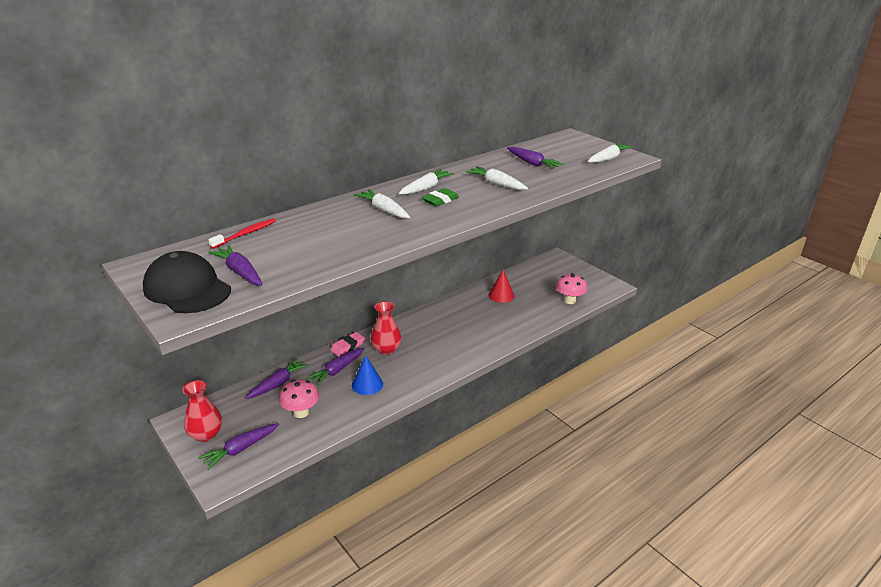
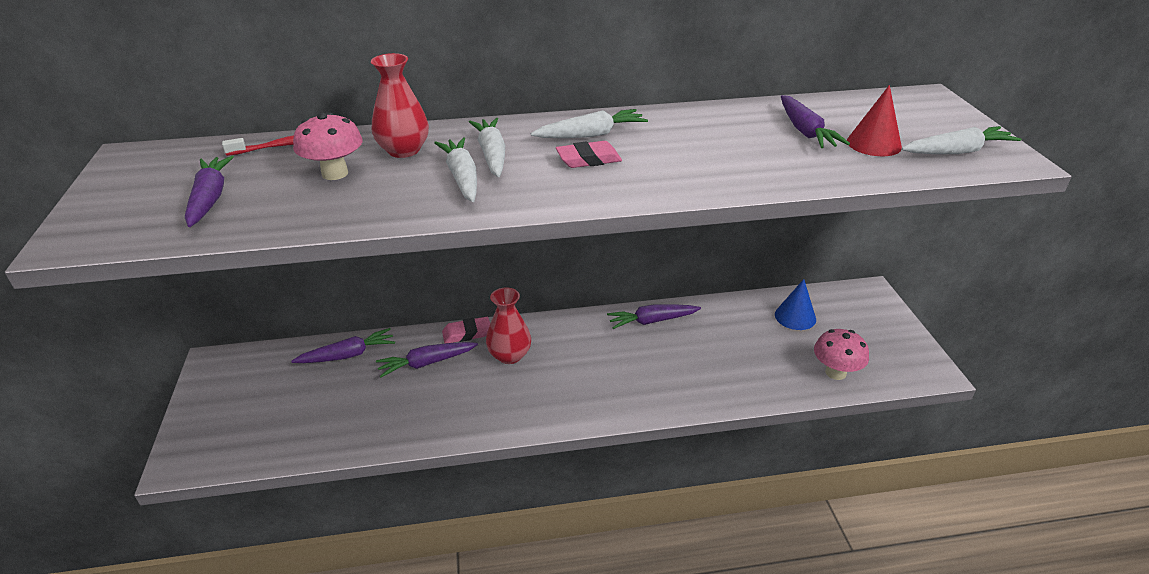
camera: 30 degrees right, 5 degrees up
(187, 289) = (128, 204): black cap -> none
(206, 434) = (221, 391): red vase -> red vase (404, 150)
(240, 449) = (236, 428): purple carrot -> purple carrot (652, 321)
(301, 412) = (338, 406): pink mushroom -> pink mushroom (335, 173)
(367, 384) = (445, 398): blue cone -> blue cone (795, 317)
(440, 200) = (588, 159): green eraser -> pink eraser
(496, 184) = (706, 153): white carrot -> white carrot (462, 177)
(501, 295) = (732, 328): red cone -> red cone (874, 144)

